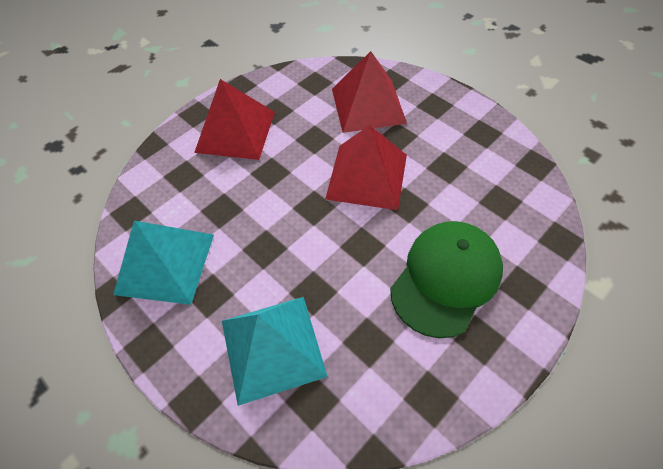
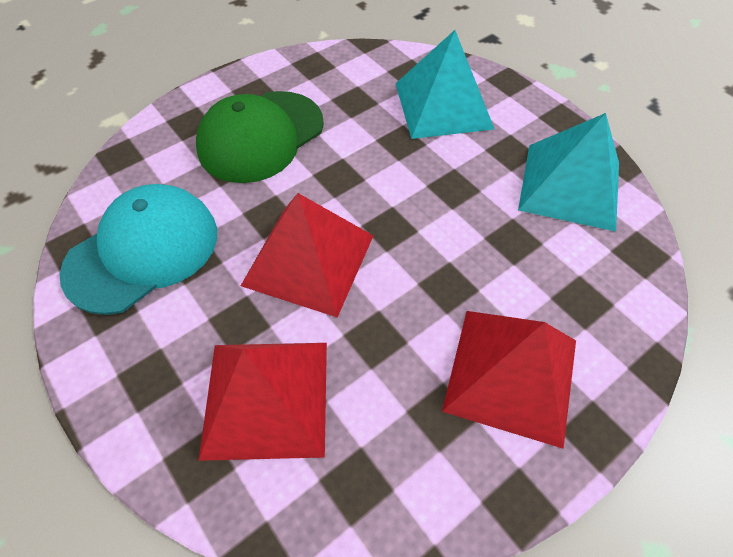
camera: 175 degrees left, 0 degrees up
(483, 166) = (143, 251): none -> turquoise cap

